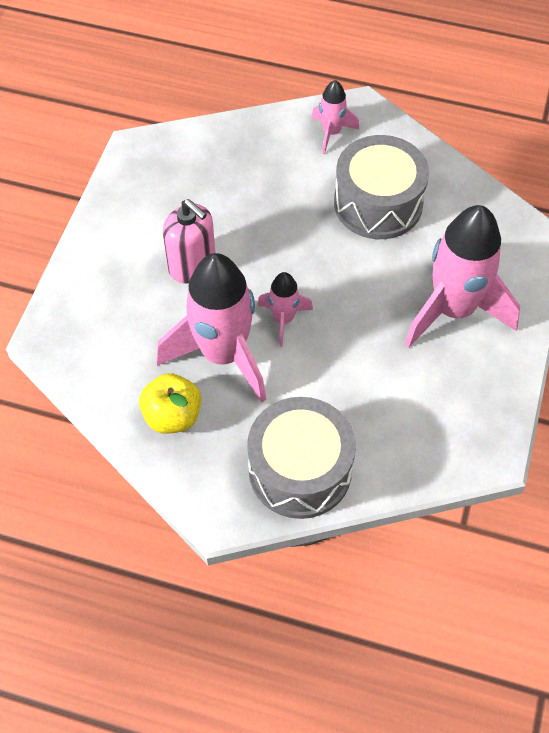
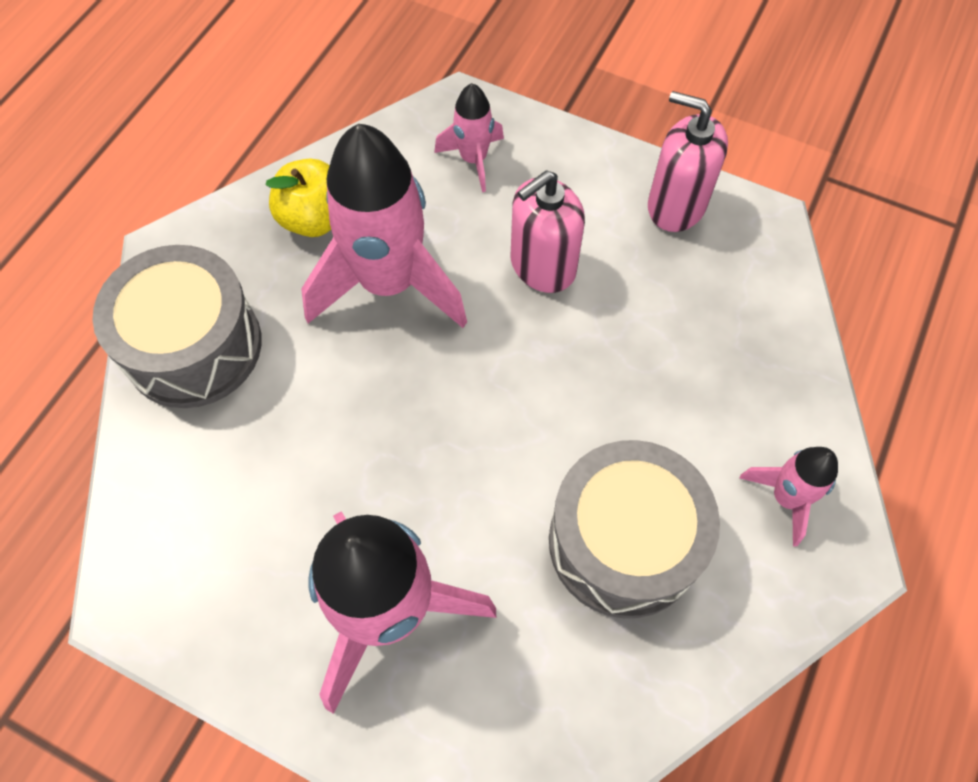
camera: 100 degrees right, 5 degrees up
(129, 196) = (676, 205): none -> pink soap dispenser
(283, 319) = (428, 364): pink rocket -> pink rocket (473, 160)

